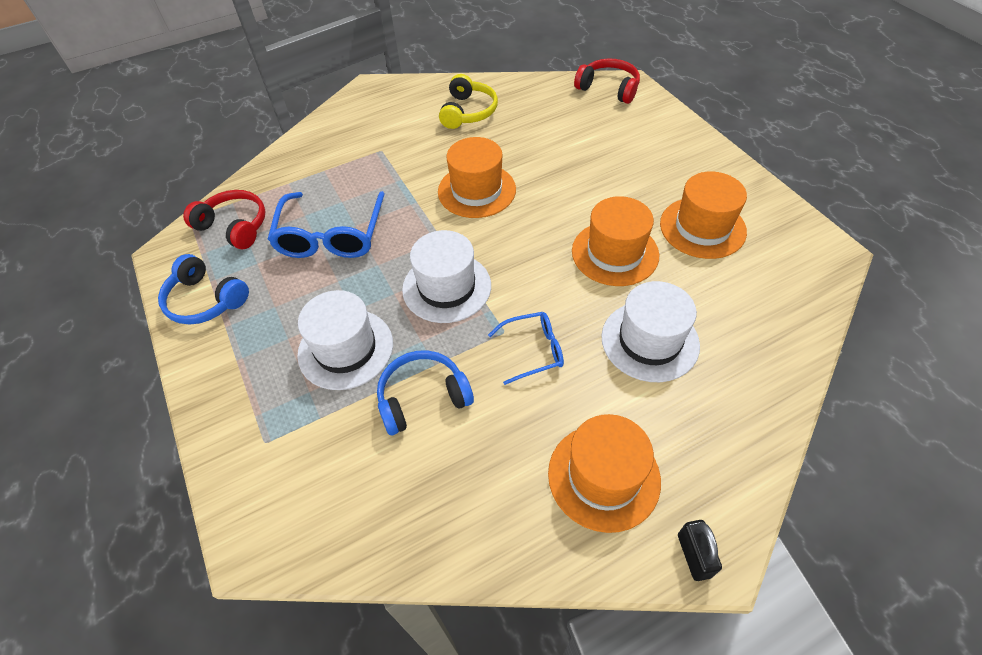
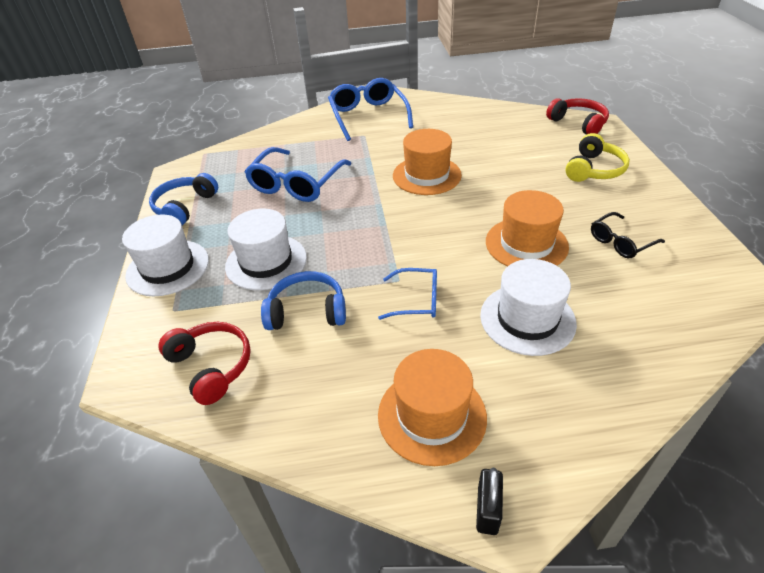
camera: 20 degrees right, 10 degrees down
(205, 300) = (185, 207): blue headphones -> blue headphones turned 60 degrees clockwise
(234, 226) = (231, 164): red headphones -> red headphones (212, 366)
(374, 123) = (368, 116): none -> blue glasses
(446, 287) = (367, 237): white hat -> white hat (168, 267)
(468, 112) = (447, 121): yellow headphones -> yellow headphones (594, 169)
(702, 227) = (621, 242): orange hat -> black glasses

